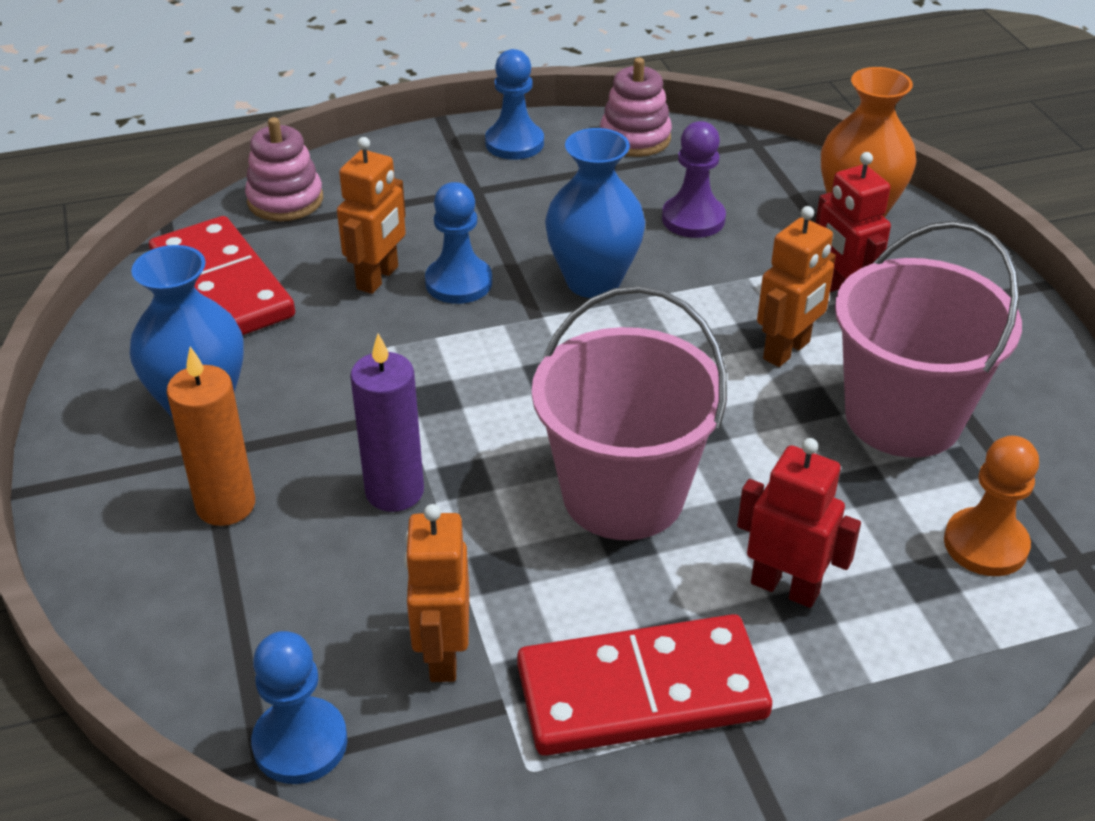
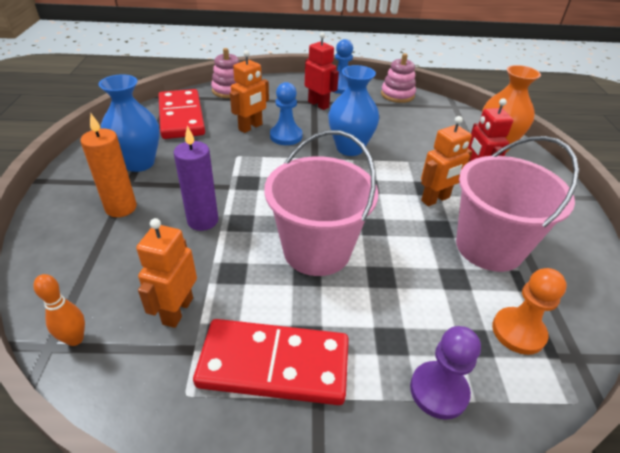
camera: 15 degrees right, 0 degrees up
(300, 743) = (75, 339): blue pawn -> orange bowling pin
(693, 219) = (411, 132): purple pawn -> purple pawn (438, 391)
(785, 587) = (385, 325): red robot -> red robot (318, 104)

